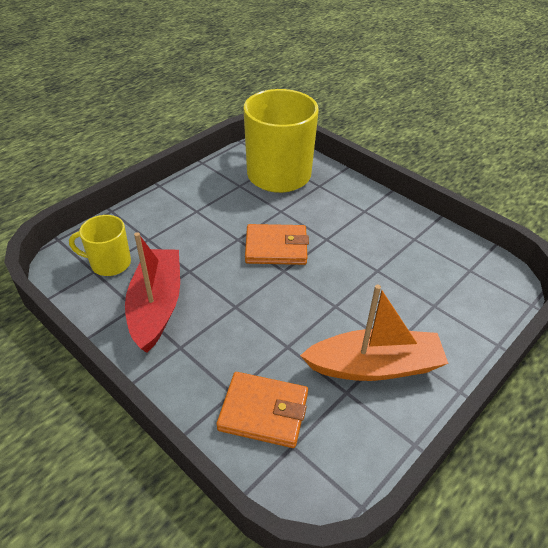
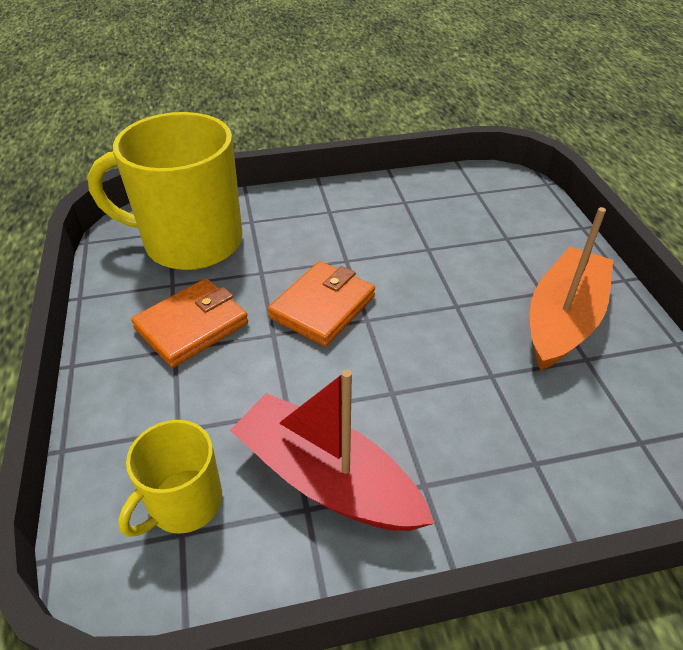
camera: 55 degrees left, 0 degrees up
(263, 412) = (581, 445): orange wallet -> orange wallet (192, 326)

